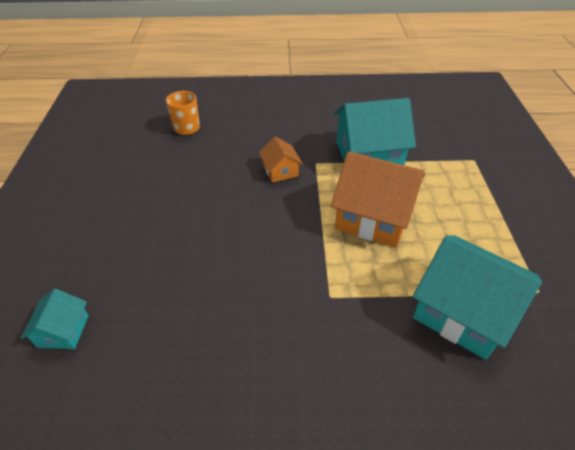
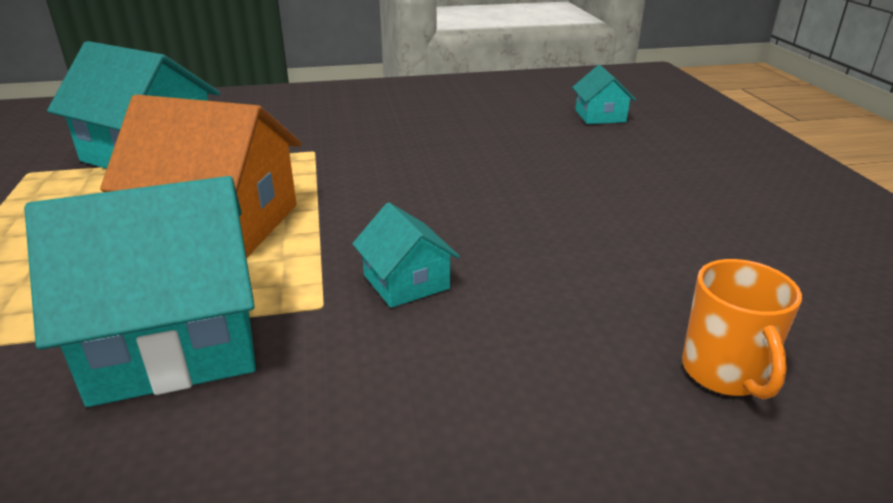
camera: 170 degrees right, 15 degrees down
(280, 171) = (406, 282): orange house -> turquoise house

